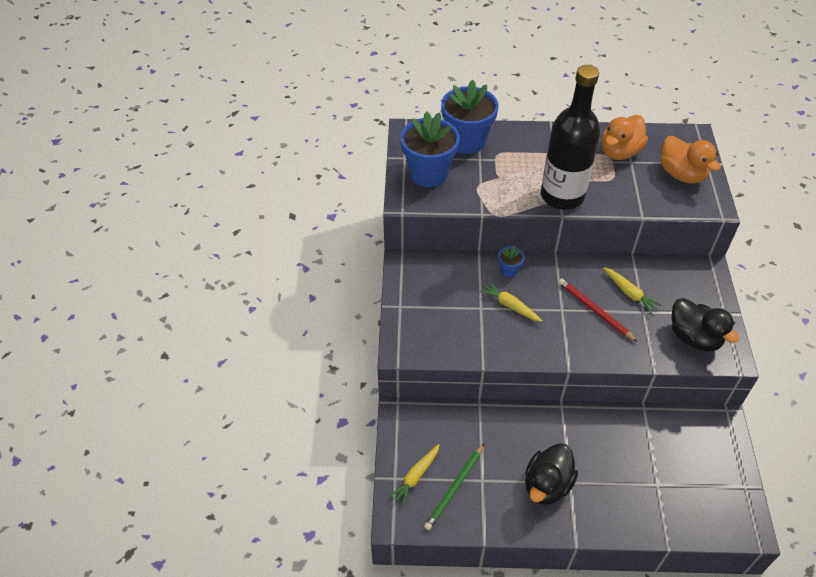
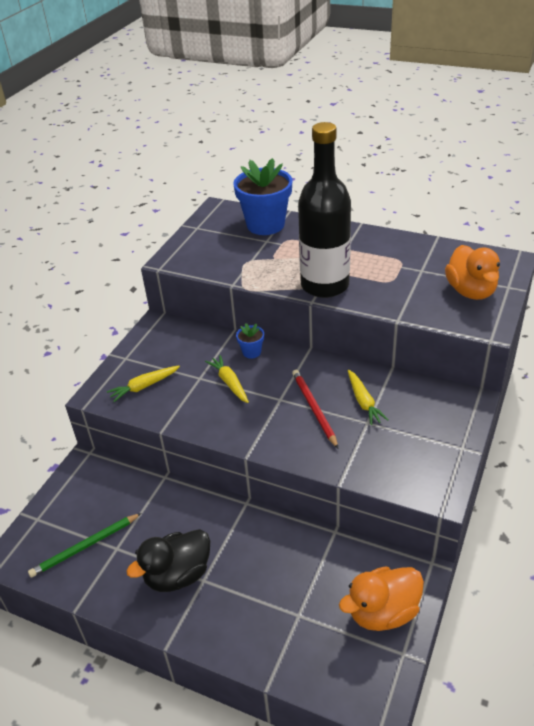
camera: 25 degrees right, 10 degrees down
(416, 476) = (57, 524): yellow carrot -> yellow carrot (144, 386)
(428, 173) = (208, 243): blue flower pot -> none
(619, 152) = (415, 260): orange duck -> orange duck (382, 612)
(694, 337) = (408, 462): black duck -> none

